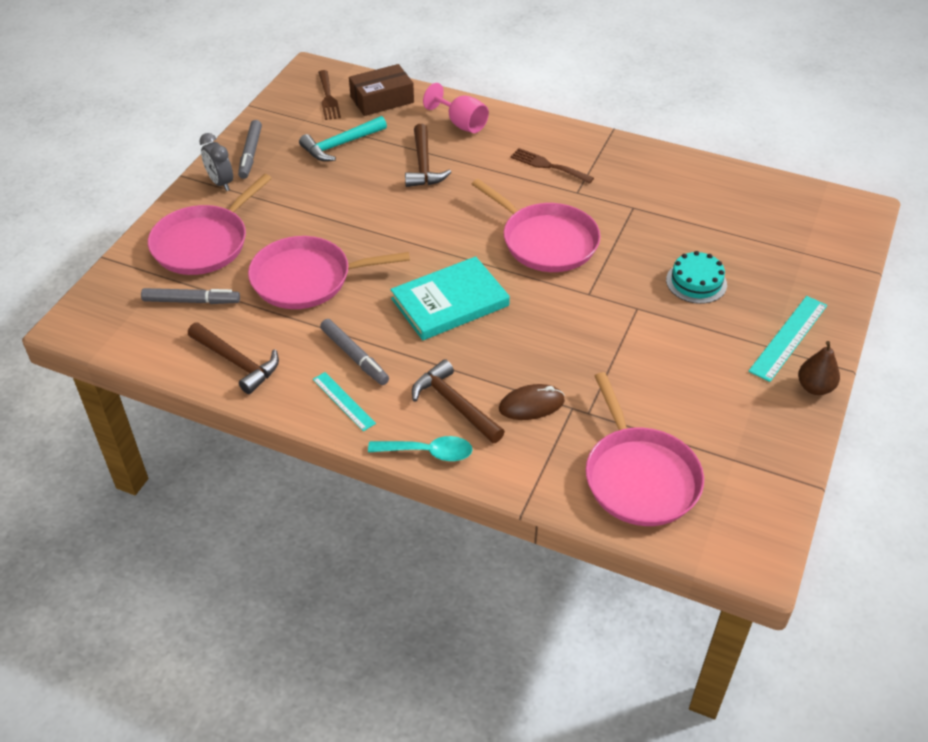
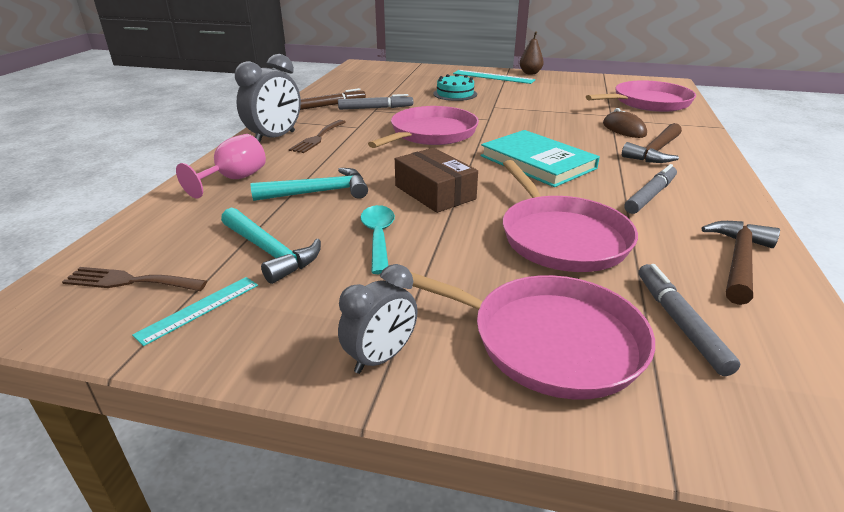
camera: 100 degrees left, 15 degrees down
(250, 154) = (289, 338): grey marker -> grey marker (375, 108)
(328, 98) = (129, 281): brown fork -> brown fork turned 150 degrees counterclockwise
(343, 401) = (710, 194): turquoise ruler -> turquoise ruler (199, 309)
(382, 99) = (157, 234): brown box -> brown box (435, 192)
(423, 165) = (319, 192): brown hammer -> turquoise hammer
(428, 452) = (715, 156): turquoise spoon -> turquoise spoon (378, 237)
(553, 140) = (275, 138): none -> grey clock
(655, 176) = (330, 105): none -> brown marker

